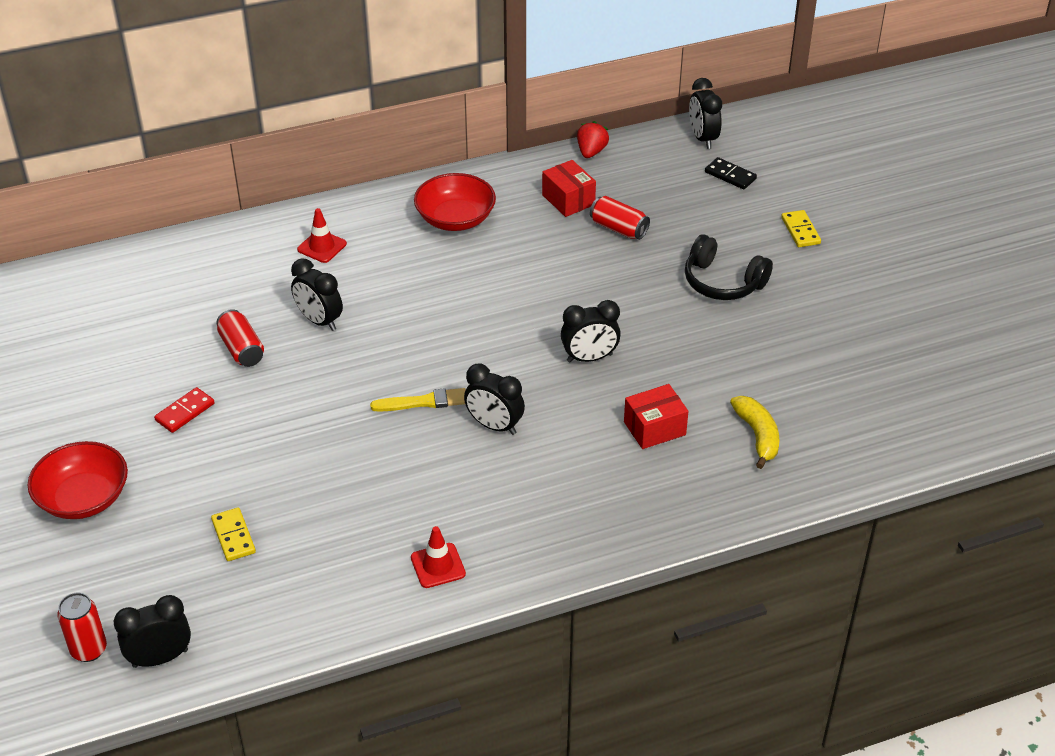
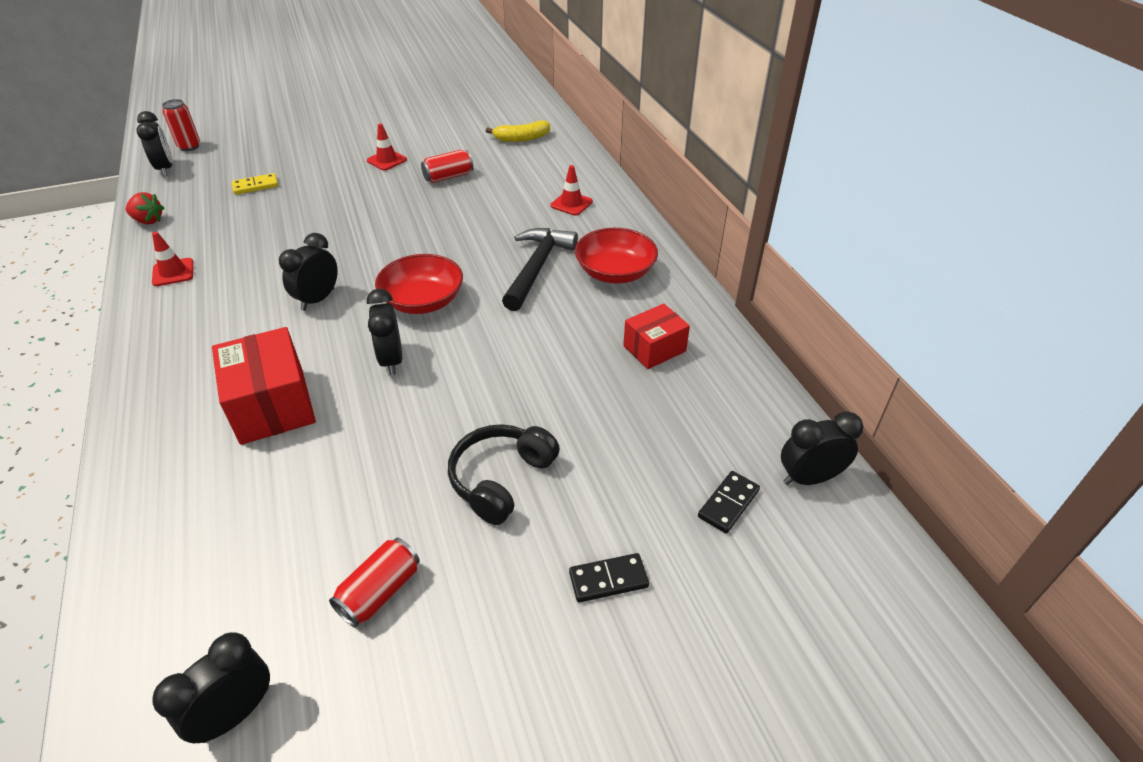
camera: 90 degrees right, 0 degrees up
(83, 498) = (319, 134): red bowl -> red bowl (423, 301)
(185, 412) = (387, 160): red domino -> red traffic cone
(319, 321) = (475, 207): black clock -> black clock (236, 713)
(423, 402) = (362, 260): yellow brush -> none
(444, 270) = (537, 267): none -> black hammer
(591, 152) = (750, 368): red strawberry -> red strawberry (148, 221)
(618, 228) = (605, 388): red can -> red can (380, 592)
(654, 428) = (272, 405): red box -> red box, size x1.60
(757, 436) = (225, 493): yellow banana -> yellow banana (521, 138)
(800, 231) = (608, 580): yellow domino -> black domino

